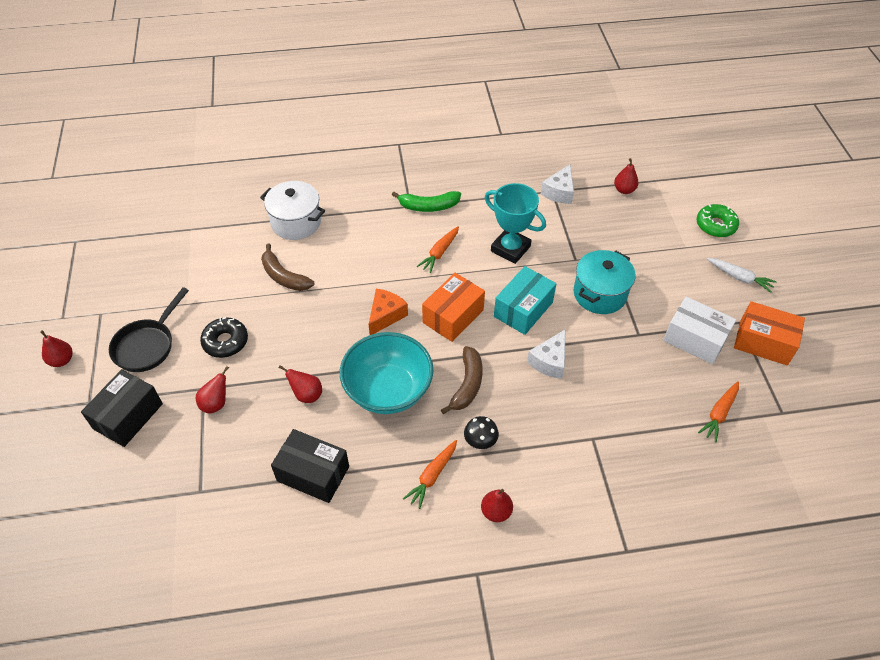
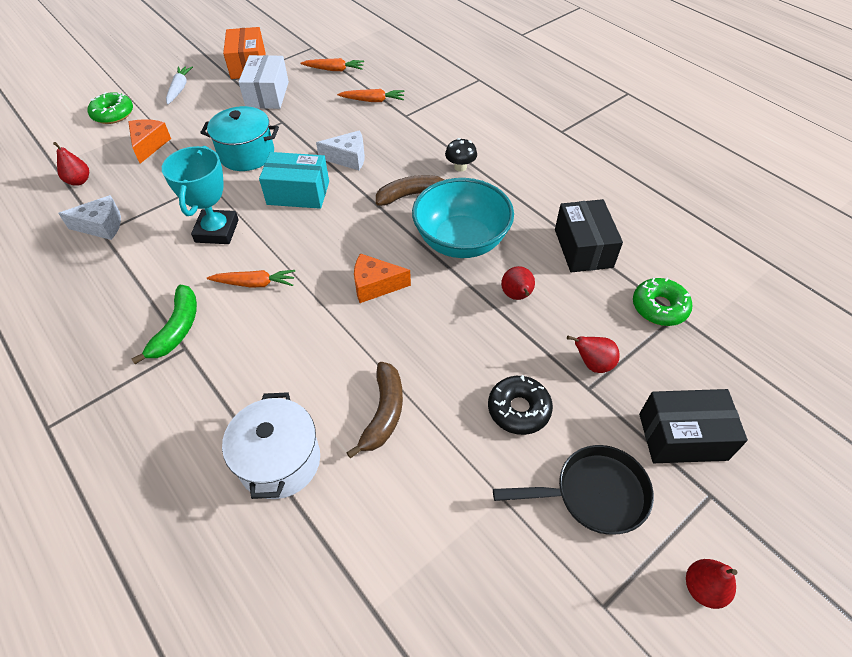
camera: 120 degrees left, 0 degrees up
(216, 484) = (659, 307): none -> green donut
(428, 206) = (177, 329): green banana -> green banana turned 45 degrees clockwise
(432, 476) = (514, 180): orange carrot -> orange carrot (373, 100)
(453, 316) = (340, 235): orange box -> none
(496, 512) = (509, 139): red pear -> none
(651, 237) = (149, 145): none -> orange cheese

